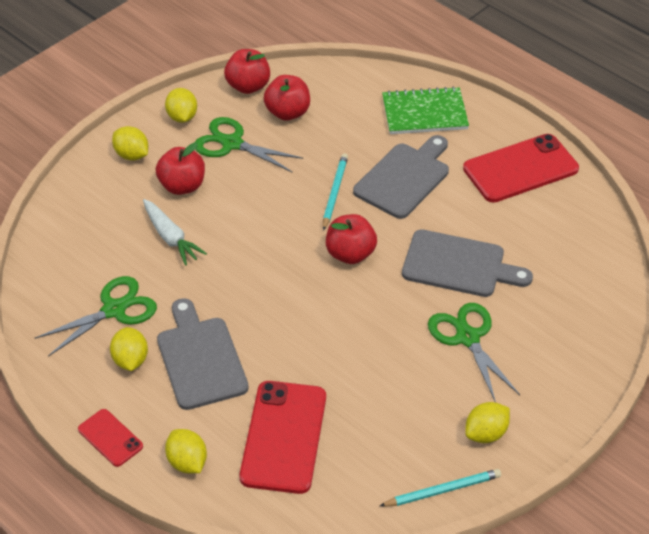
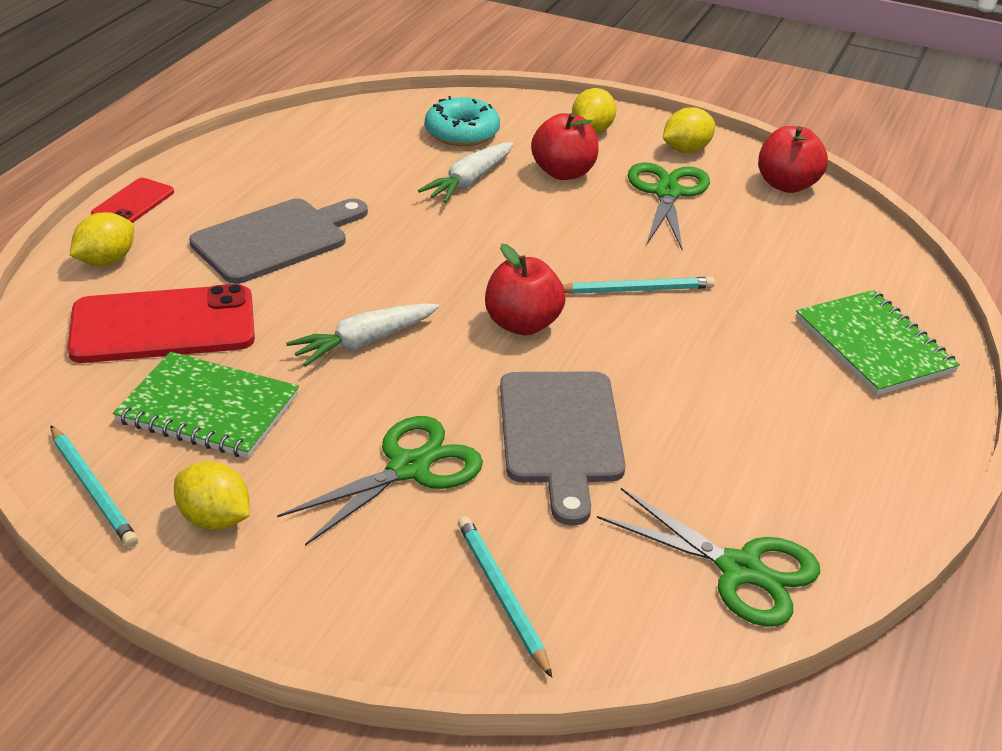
camera: 70 degrees right, 10 degrees down
(99, 225) = (462, 132): none -> turquoise donut
(114, 310) = (331, 168): green scissors -> green scissors (740, 569)
(130, 360) = (256, 193): yellow lemon -> none
(287, 112) = (763, 224): red apple -> none
(341, 334) = (364, 342): none -> white carrot
(383, 423) = (208, 408): none -> green notebook
(404, 178) = (713, 349): grey cutting board -> none
(520, 169) = (832, 472): red phone -> none
(575, 322) = (501, 595): none -> turquoise pencil

